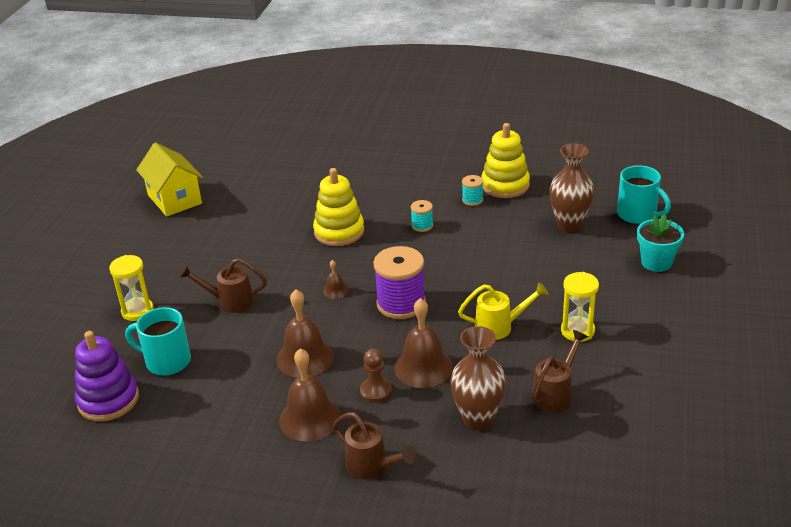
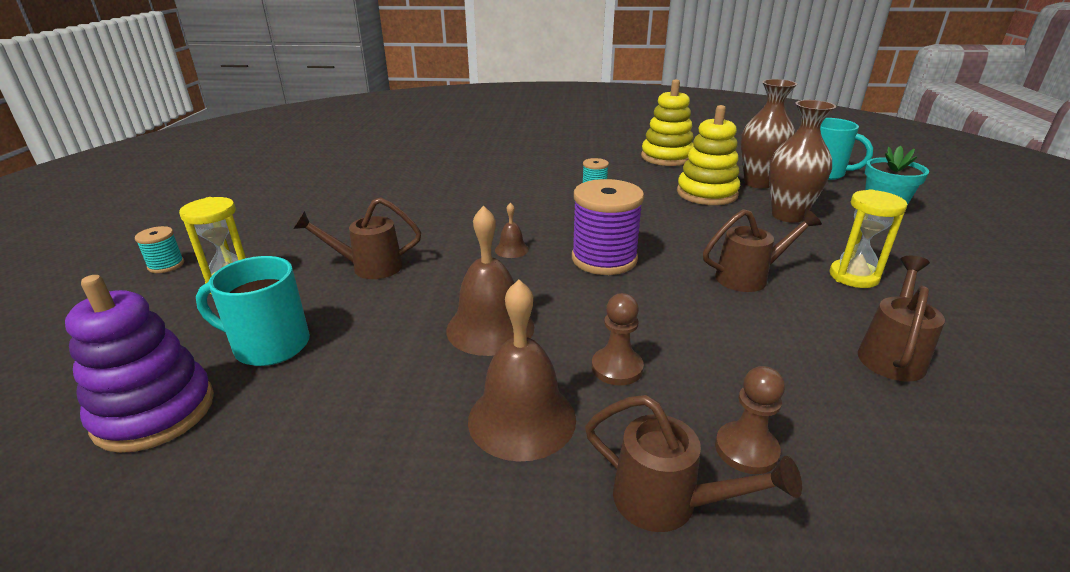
camera: 10 degrees left, 5 degrees down
(174, 199) = (297, 178): yellow house -> none
(339, 232) = (499, 197): yellow stacking toy -> yellow stacking toy (706, 193)
(423, 367) = (673, 330): brown bell -> none
(427, 444) = (746, 449): none -> brown pawn
(472, 200) = (639, 168): turquoise spool -> turquoise spool (166, 265)
(478, 419) = (803, 400): brown vase -> brown vase (788, 216)
(500, 327) = (750, 277): yellow watering can -> brown watering can

